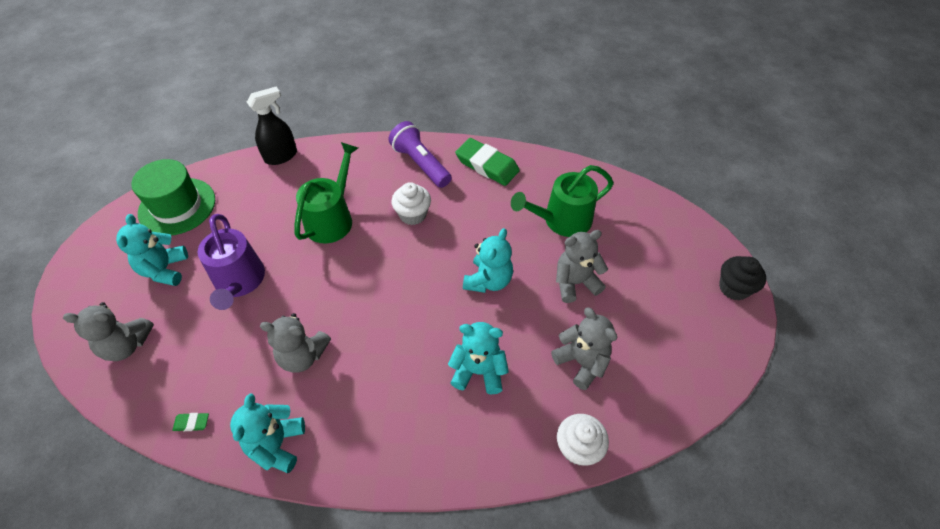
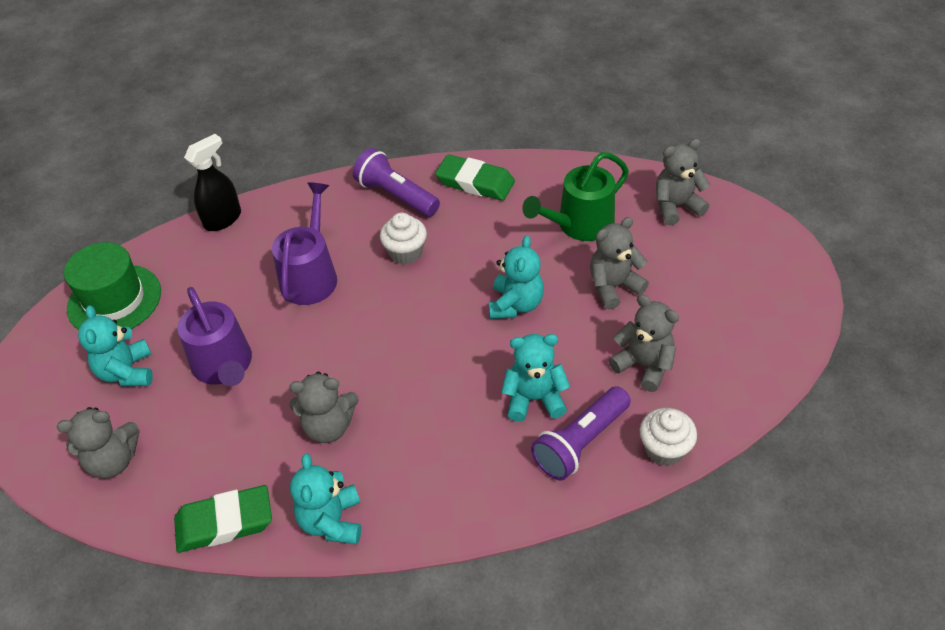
camera: 10 degrees left, 5 degrees down
(192, 423) = (224, 522): green eraser -> green eraser, size x2.36
(332, 218) = (311, 276): green watering can -> purple watering can
(506, 423) = (580, 443): none -> purple flashlight
(648, 221) = (676, 207): none -> grey teddy bear
(734, 288) = (786, 257): black cupcake -> none

